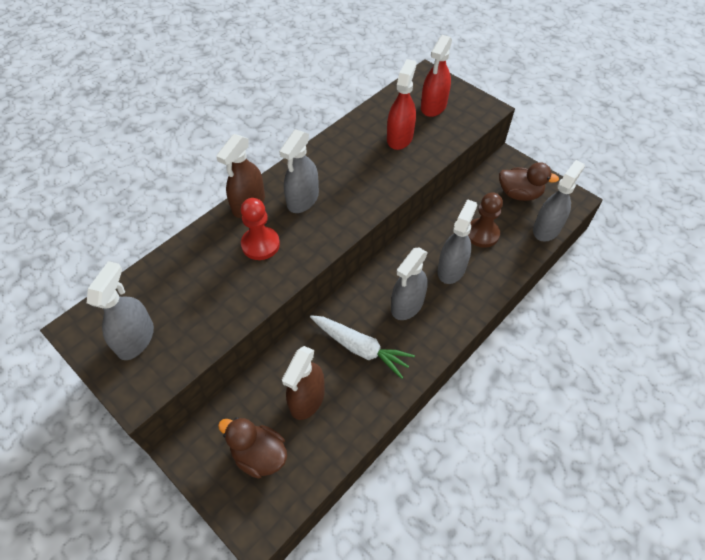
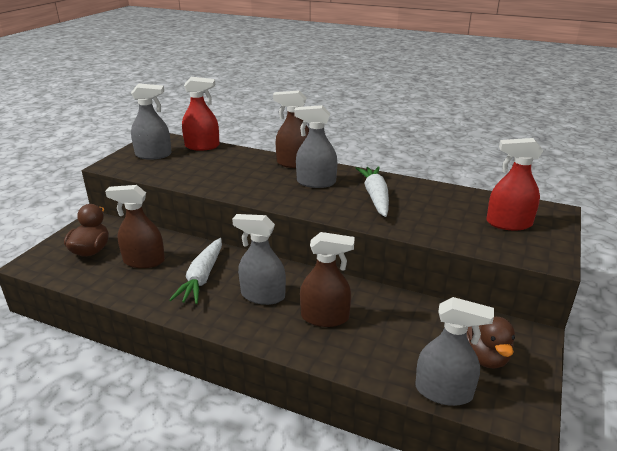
camera: 70 degrees right, 25 degrees down
(260, 244) = (256, 176): red pawn -> none
(354, 166) = (375, 197): none -> white carrot
(399, 138) = (438, 212): red spray bottle -> red spray bottle (202, 146)
(451, 269) = (325, 317): grey spray bottle -> brown spray bottle
(482, 234) = (391, 332): brown pawn -> none

